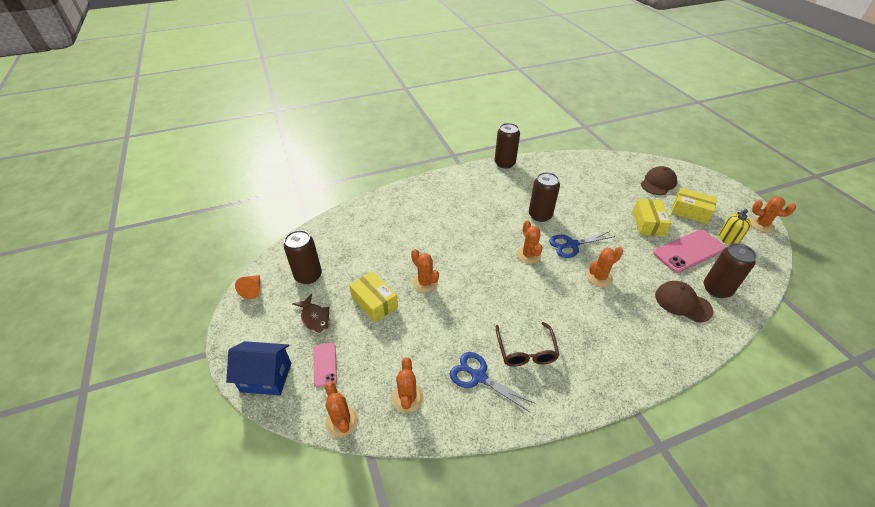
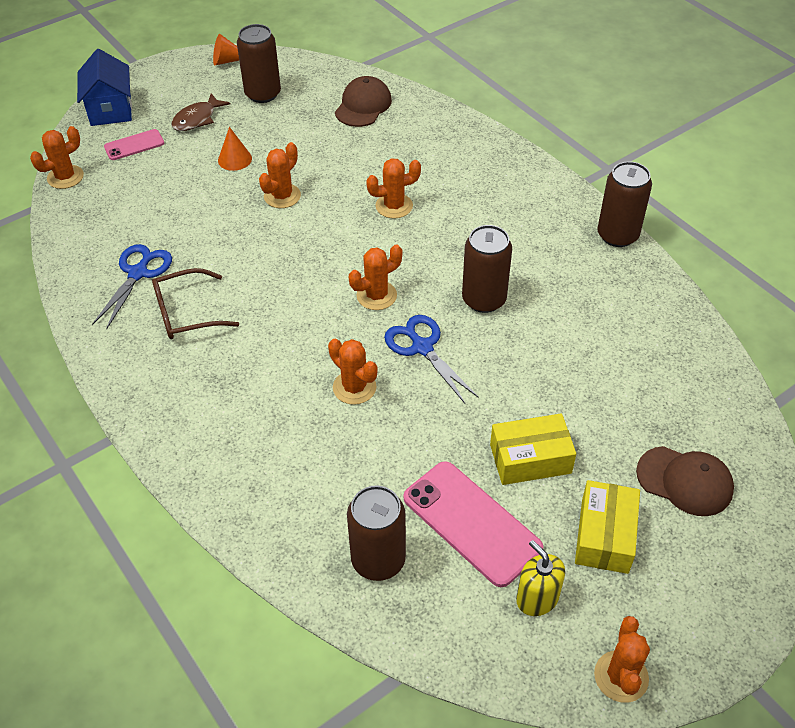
camera: 75 degrees right, 5 degrees up
(374, 302) = (235, 159): yellow box -> orange cone
(407, 398) = (100, 219): orange cactus -> orange cactus (394, 206)
(682, 303) = (328, 503): brown cap -> brown cap (363, 105)

